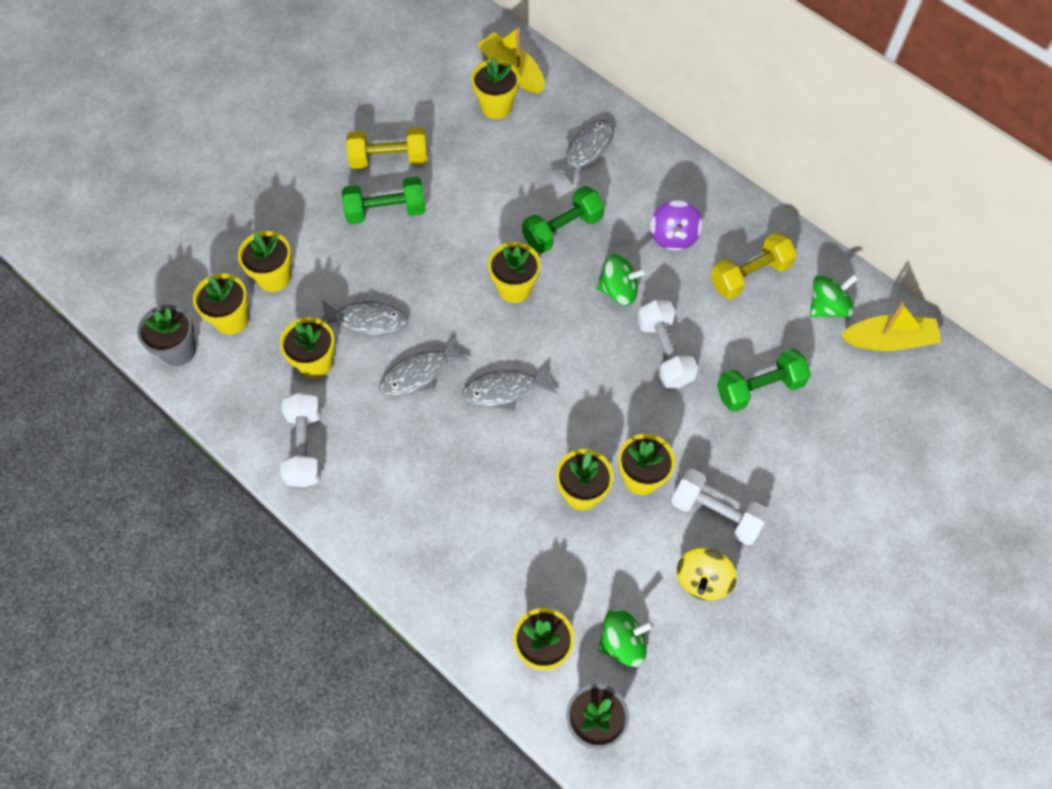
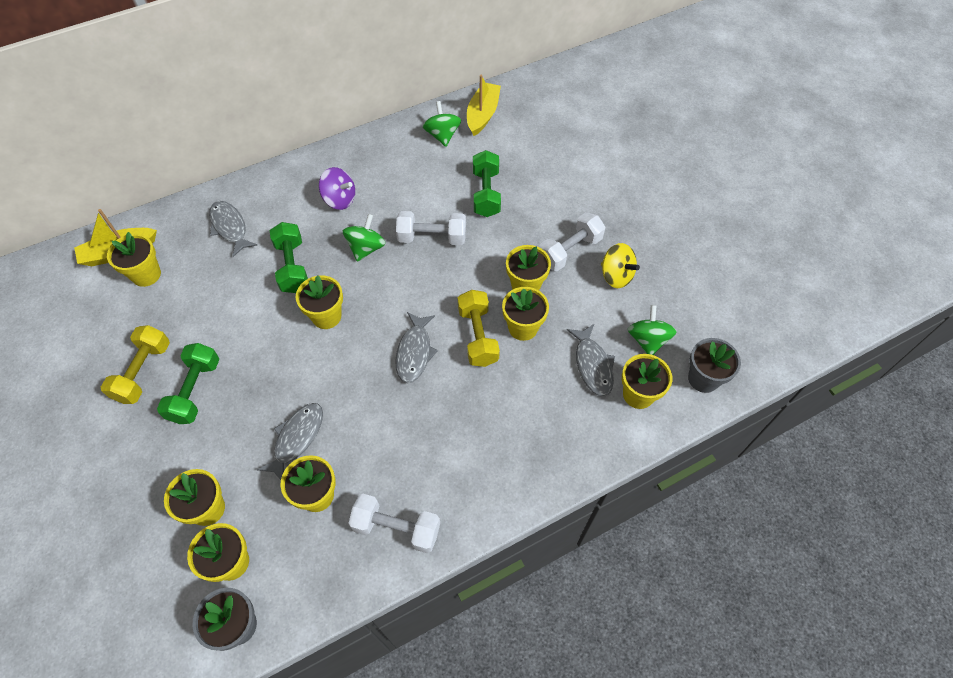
camera: 70 degrees left, 5 degrees down
(419, 374) = (369, 411): grey fish -> grey fish (592, 365)
(750, 275) = (396, 167): yellow dumbbell -> yellow dumbbell (478, 336)

